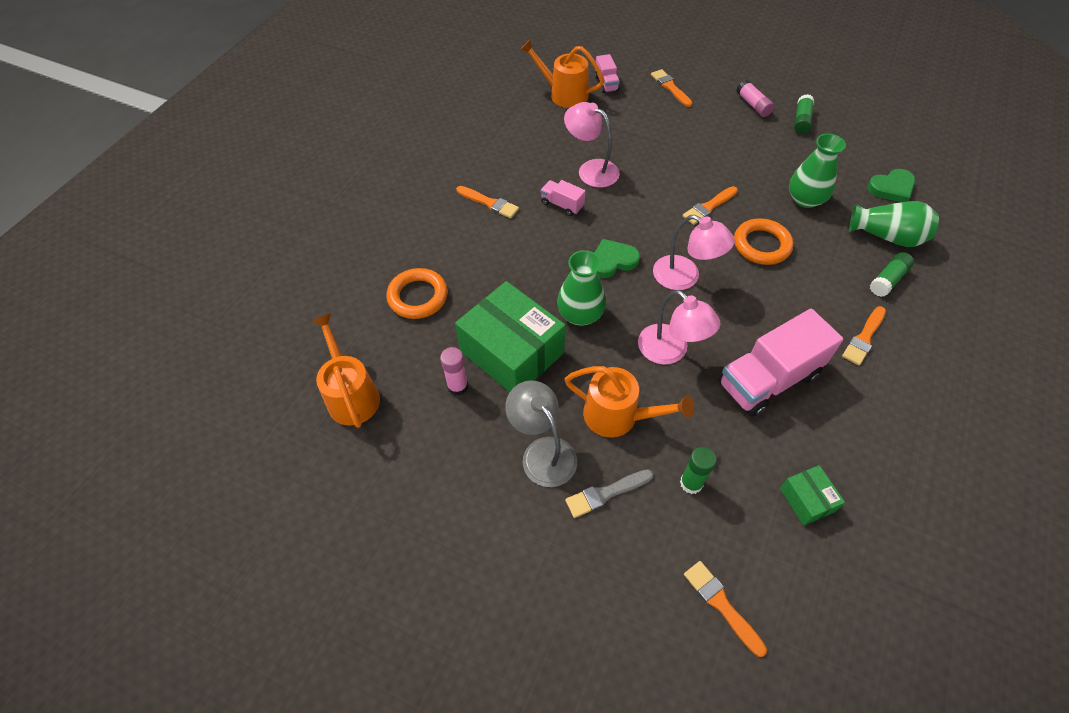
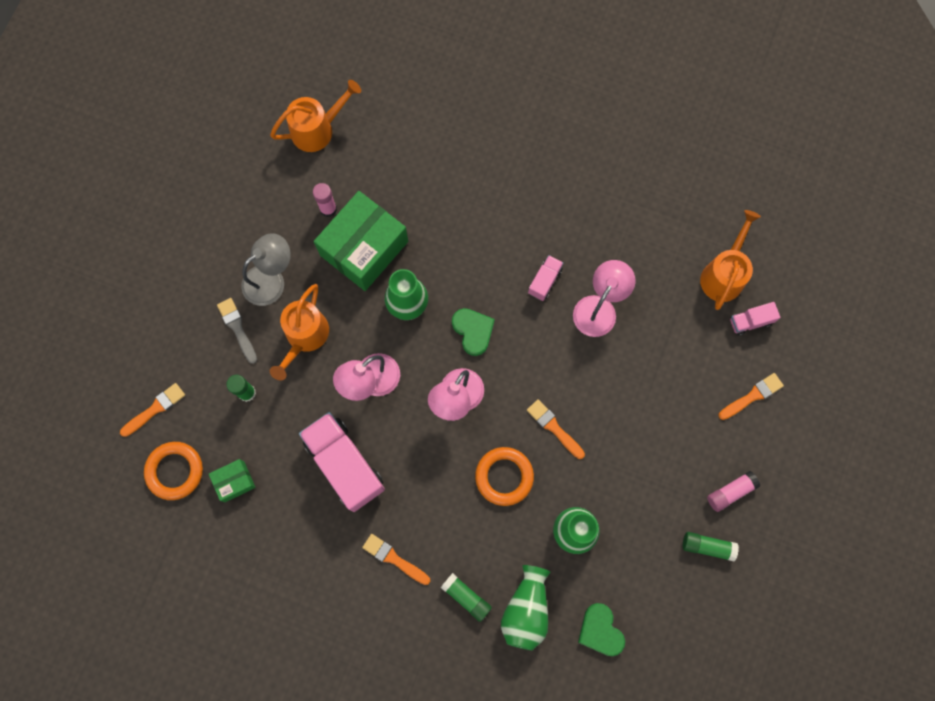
camera: 85 degrees right, 20 degrees up
(418, 297) = (419, 163): orange ring -> orange ring (175, 471)
(489, 203) = (541, 211): orange brush -> none

